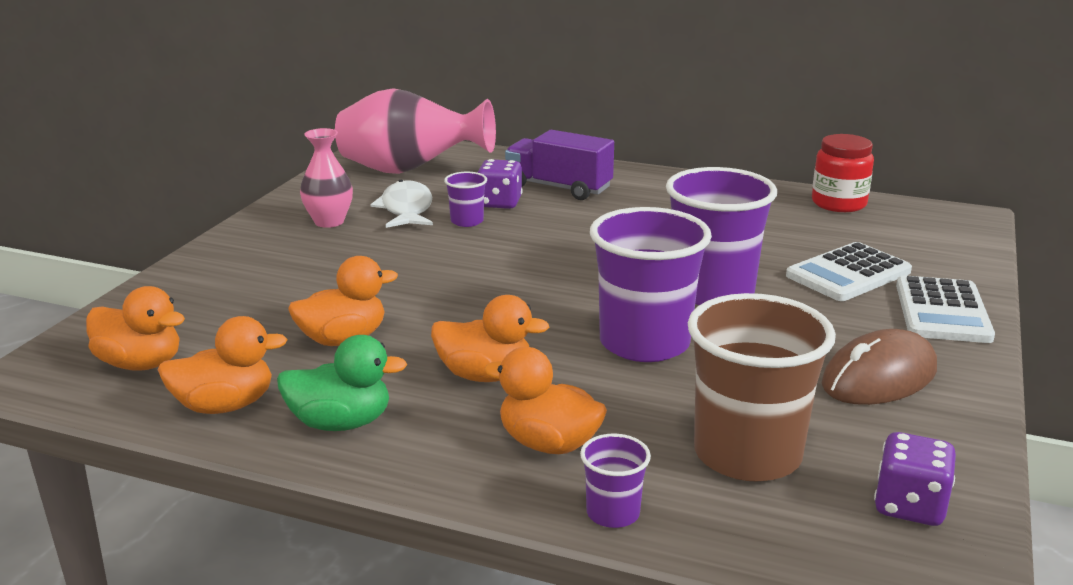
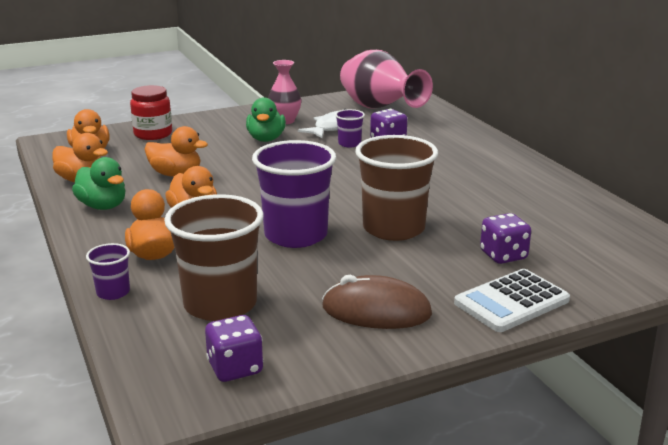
camera: 45 degrees right, 0 degrees up
(357, 251) = (266, 139): none -> green duck
(558, 188) = (441, 144): purple truck -> none
(712, 291) = (393, 228): purple cup -> brown cup
(838, 203) = (609, 217): red jar -> red jar (153, 134)
(848, 274) = (503, 255): white calculator -> purple dice

